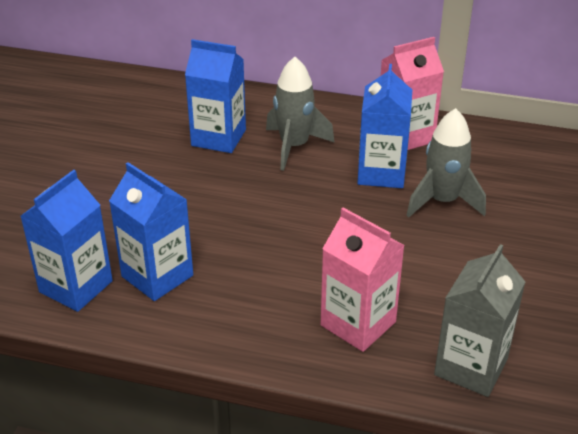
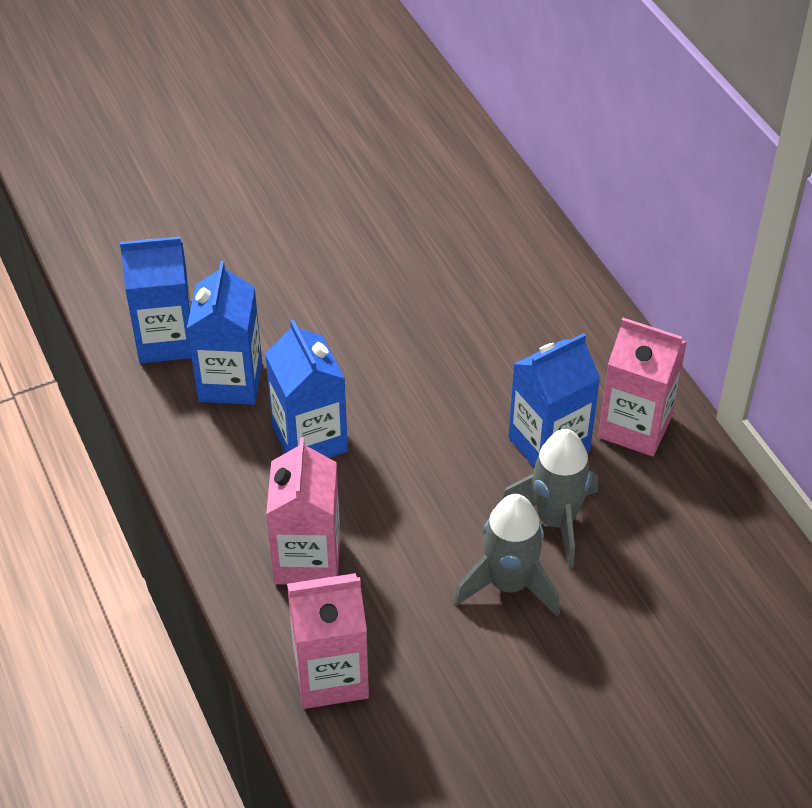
camera: 50 degrees right, 10 degrees up
(218, 138) = (465, 288): blue carton -> blue carton (310, 439)
(294, 146) = (515, 351): grey rocket -> grey rocket (509, 584)
(471, 367) = (331, 675): grey carton -> pink carton

